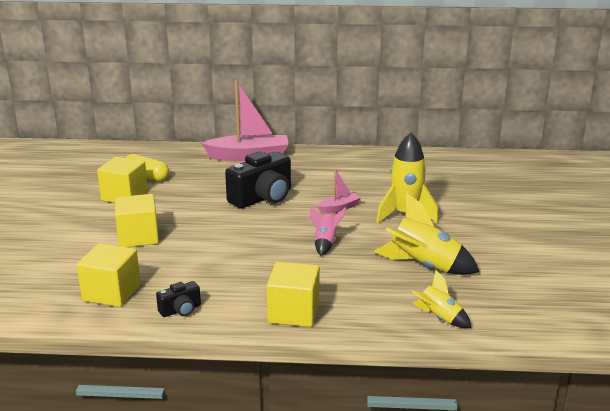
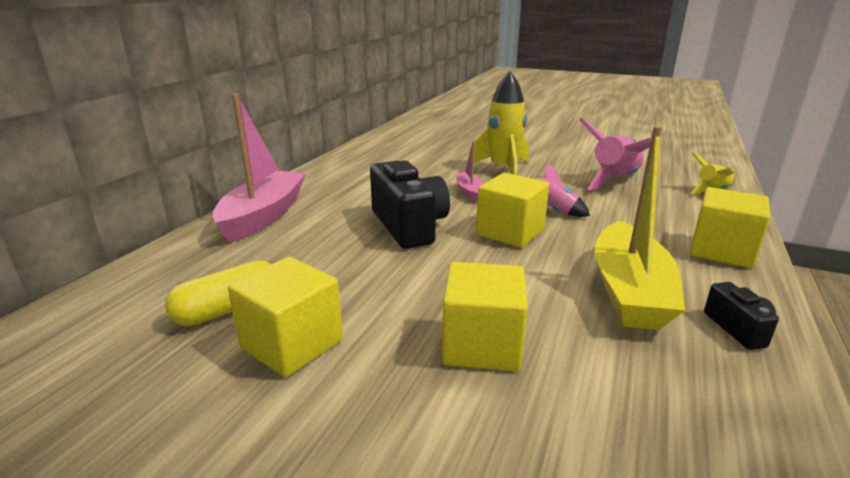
camera: 70 degrees left, 0 degrees up
(111, 293) = (695, 398): yellow cube -> yellow cube (510, 232)
(211, 275) = (629, 291): none -> yellow boat
(423, 266) = (614, 180): yellow rocket -> pink rocket

